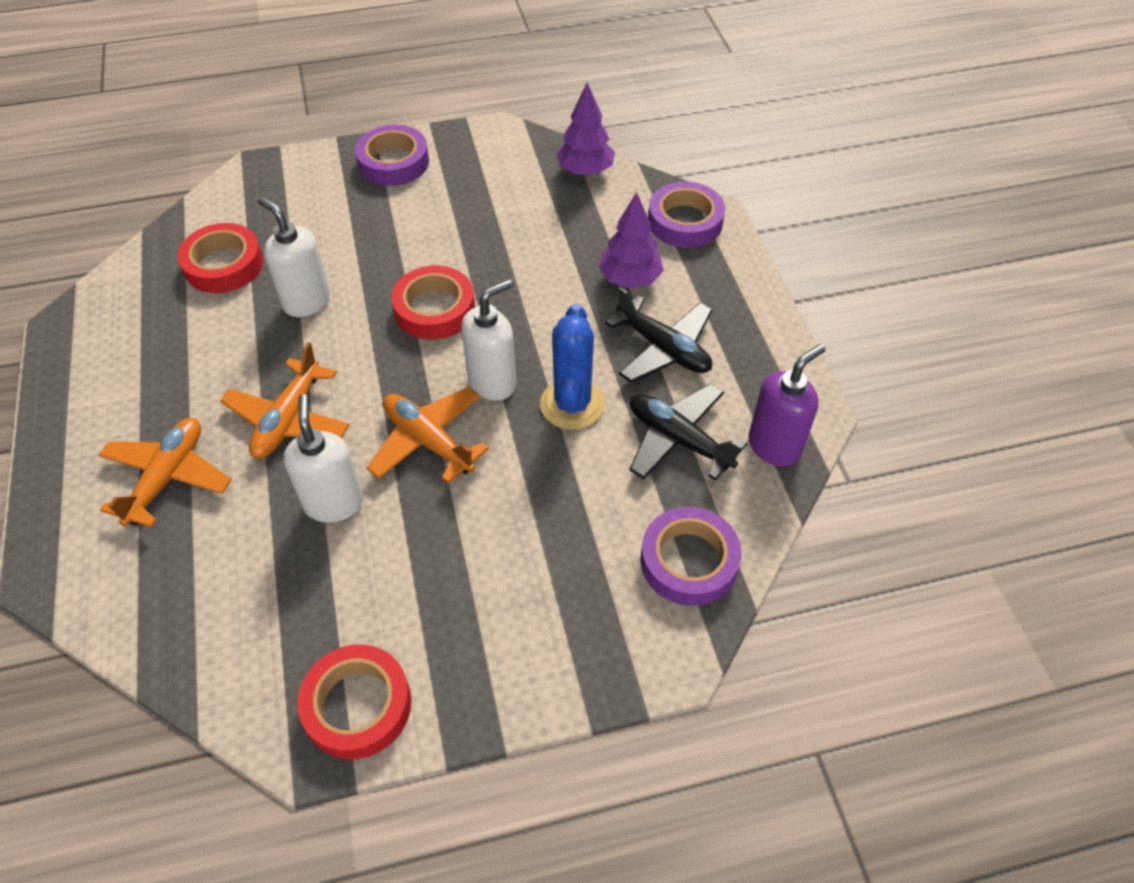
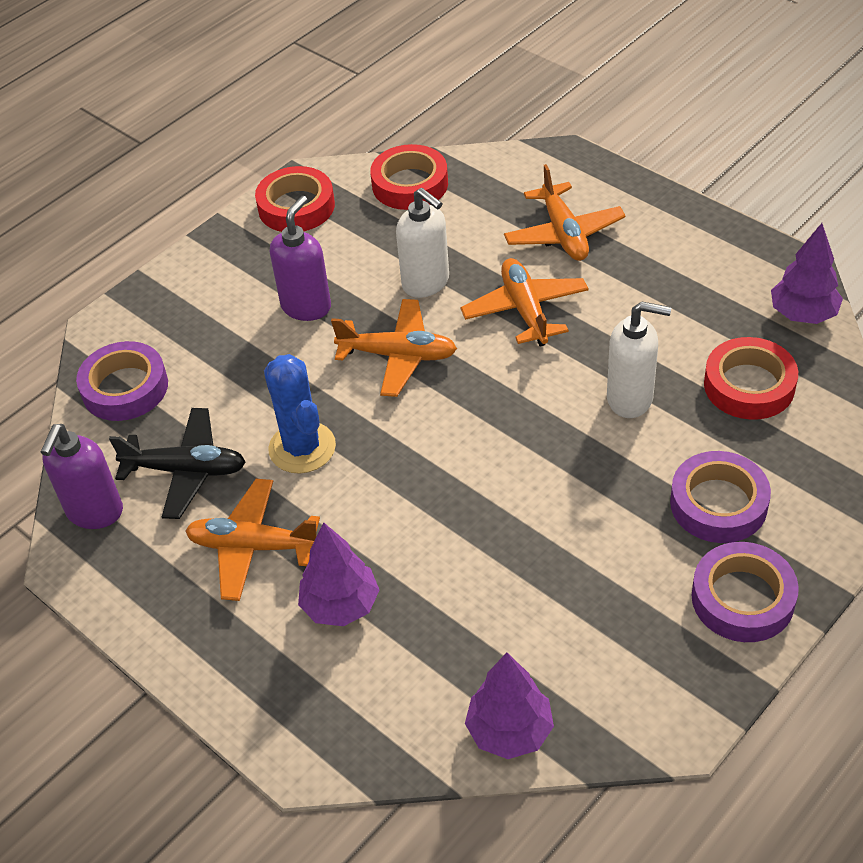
camera: 150 degrees right, 5 degrees down
(117, 290) = (802, 314): none -> purple tree
(435, 309) = (507, 459): red tape -> red tape (410, 184)
(459, 548) = (306, 306): none -> purple soap dispenser
(493, 382) = (389, 427): white soap dispenser -> none
(663, 349) = (253, 547): black plane -> orange plane
(685, 221) = (330, 725): purple tape -> purple tape (718, 503)

